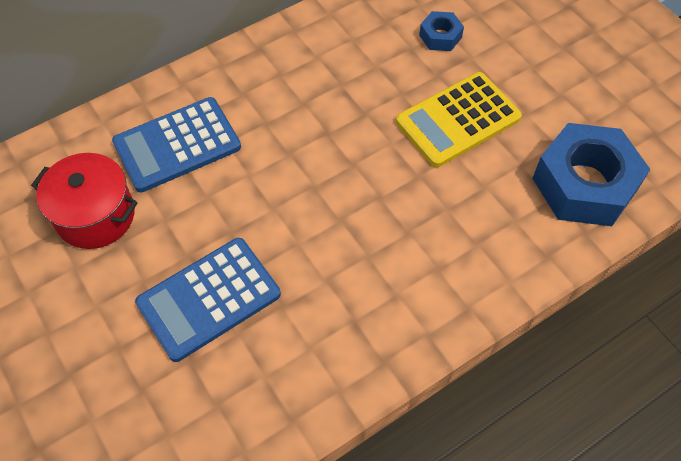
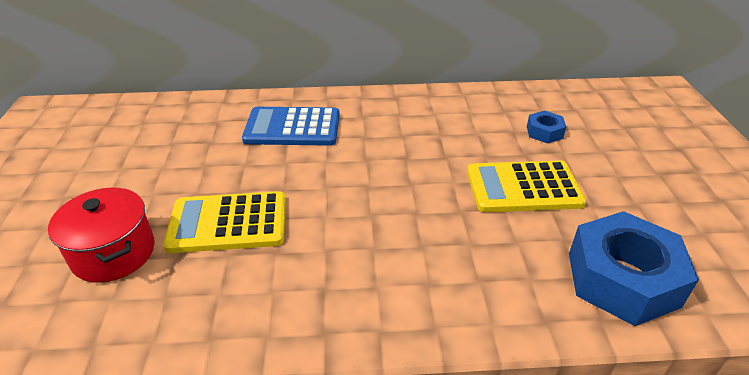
camera: 30 degrees right, 20 degrees down
(95, 215) = (204, 145): red pot -> red pot (114, 253)
(209, 299) = (228, 223): blue calculator -> yellow calculator

